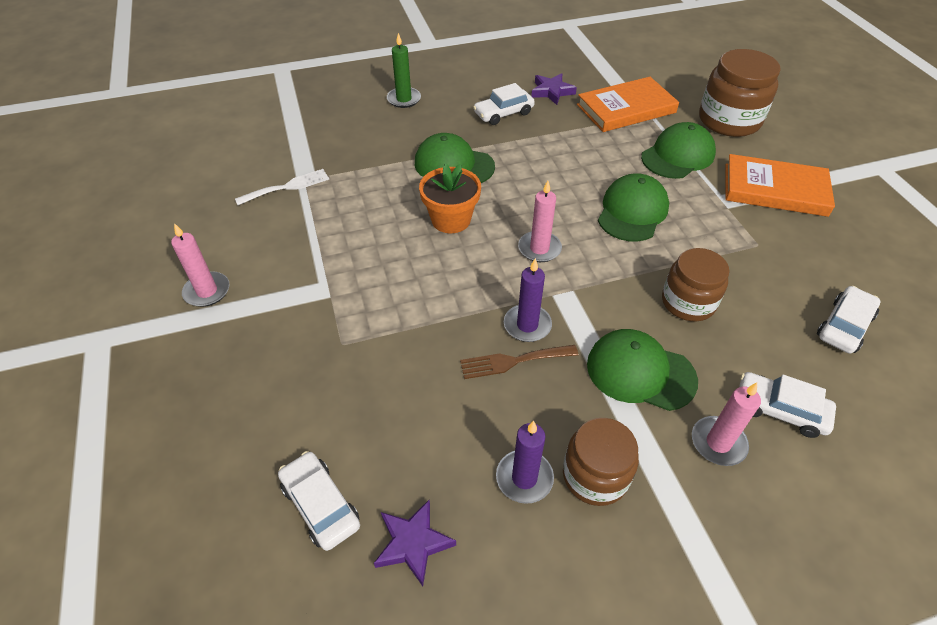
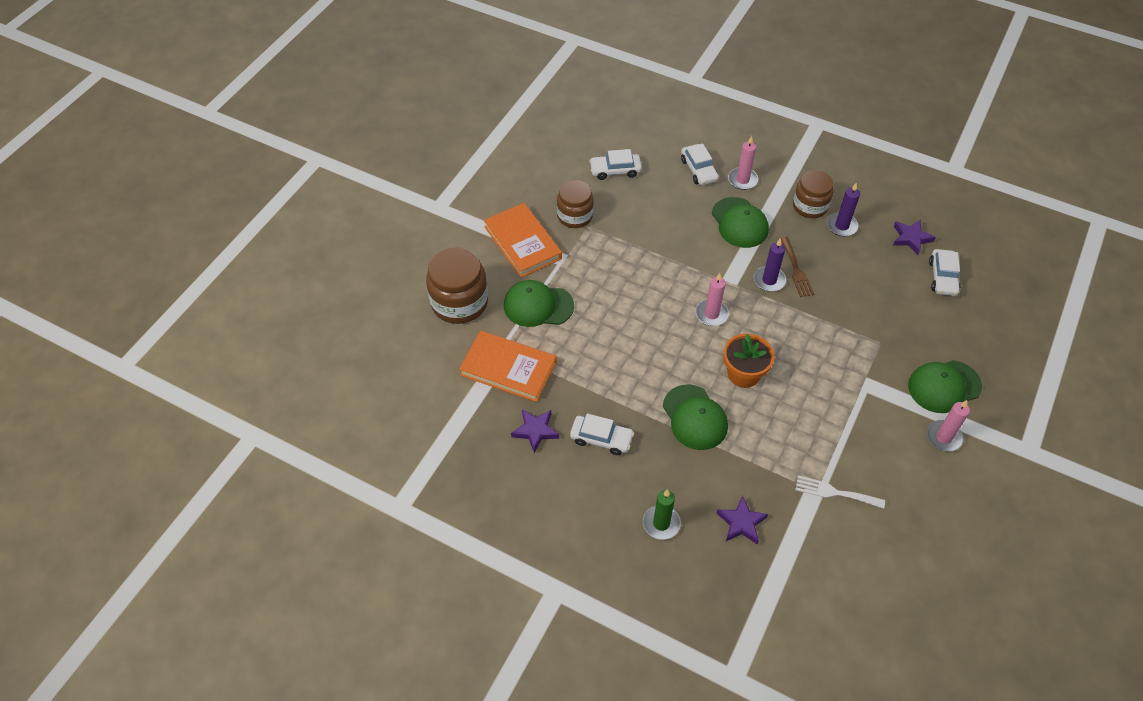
camera: 135 degrees left, 5 degrees up
(347, 129) = (741, 523): none -> purple star
(513, 361) = (796, 270): brown fork -> brown fork turned 45 degrees clockwise
(632, 211) = (626, 294): green cap -> green cap (944, 386)
(688, 302) = (671, 230): brown jar -> brown jar (575, 216)

